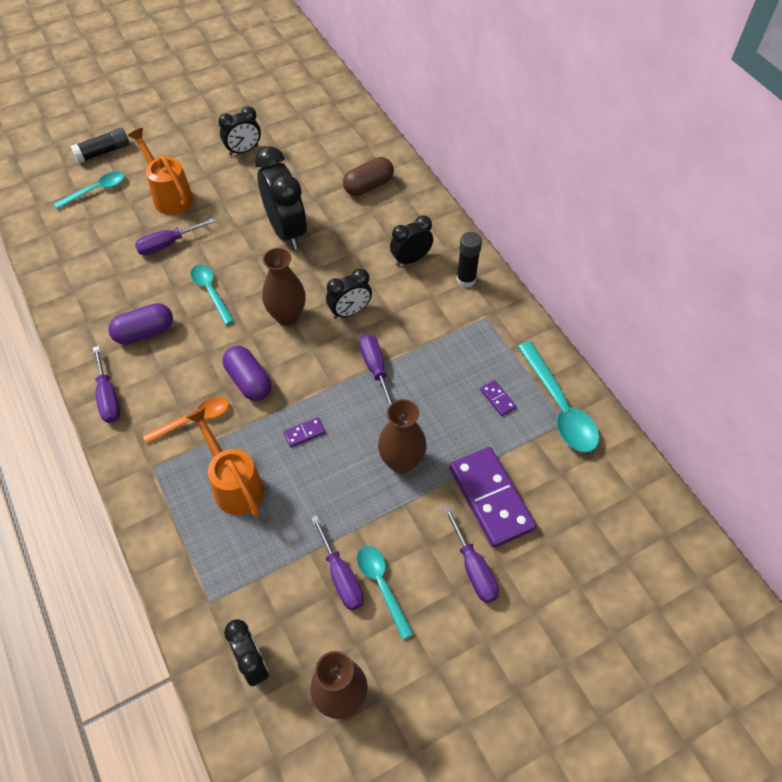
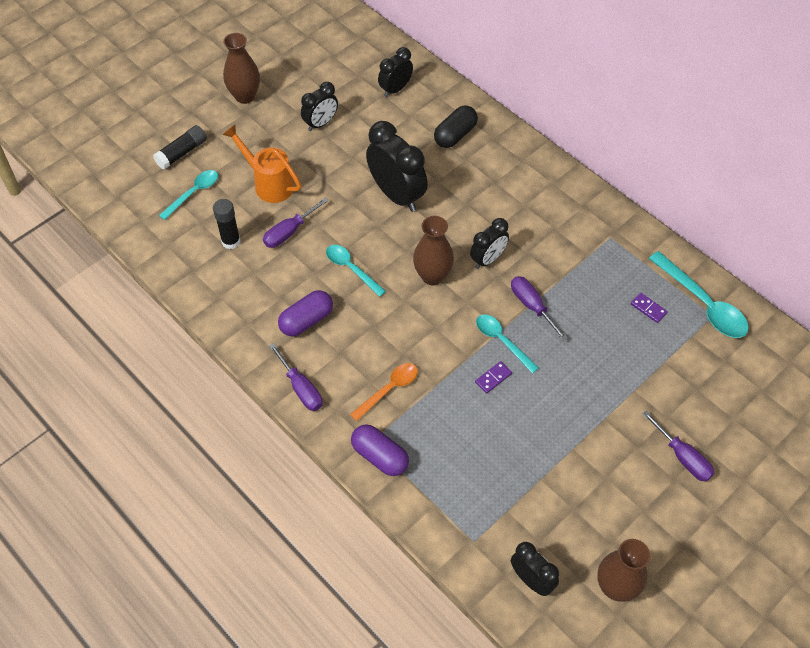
camera: 15 degrees left, 0 degrees up
(234, 484) = (451, 437): orange watering can -> none
(249, 381) = (423, 343): purple capsule -> purple capsule (380, 456)
(341, 576) = (576, 491): purple screwdriver -> none
(368, 186) = (455, 135): brown capsule -> black capsule
(381, 585) = (612, 490): turquoise spoon -> turquoise spoon (502, 341)
(401, 461) = (587, 383): brown vase -> brown vase (245, 96)
(411, 259) = (523, 198): black clock -> black clock (395, 89)
(466, 280) = (579, 206): black glue stick -> black glue stick (231, 241)
(491, 498) = (675, 395): purple domino -> none

